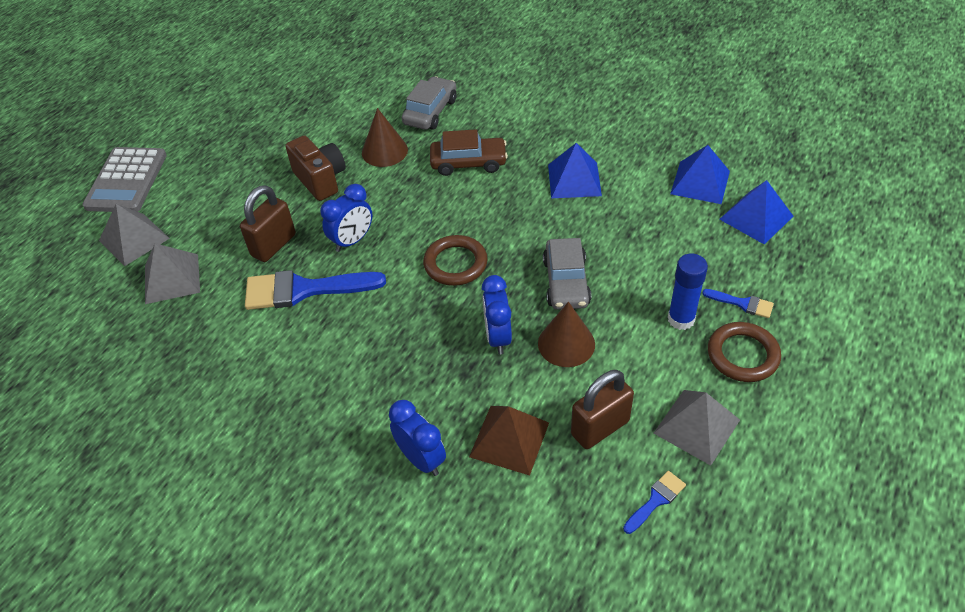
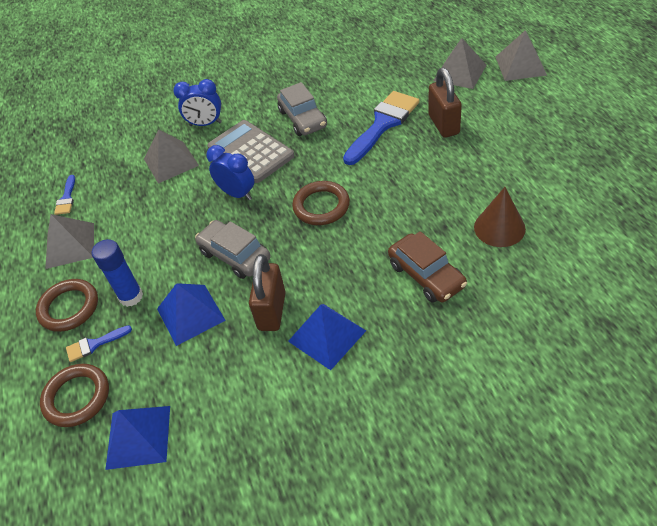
camera: 135 degrees right, 0 degrees up
(126, 181) = (599, 75): grey calculator -> grey calculator (250, 152)
(321, 180) = (497, 174): brown camera -> none
(352, 241) = (405, 164): blue clock -> none
(430, 111) = (533, 289): grey car -> grey car (303, 119)
(468, 163) = (426, 275): brown car -> brown car turned 75 degrees counterclockwise
(509, 439) = (171, 162): brown pyramid -> grey pyramid
(566, 343) = (192, 223): brown cone -> none
(600, 428) = (127, 202): brown padlock -> brown padlock (272, 311)
(700, 182) = (219, 432): blue pyramid -> blue pyramid (191, 314)
(784, 274) = (77, 397): none -> brown ring

